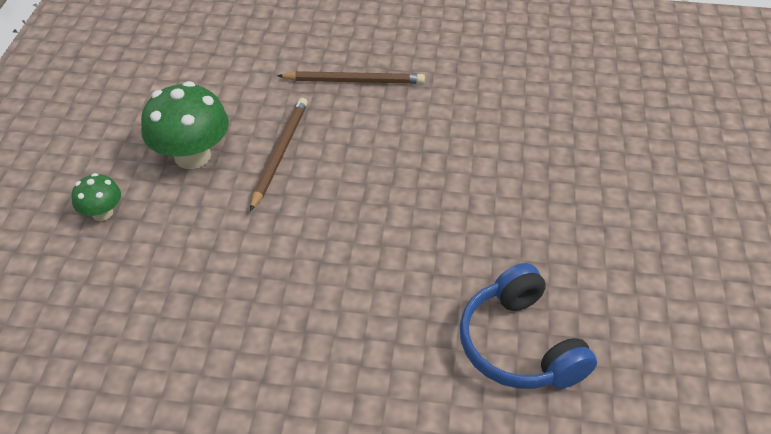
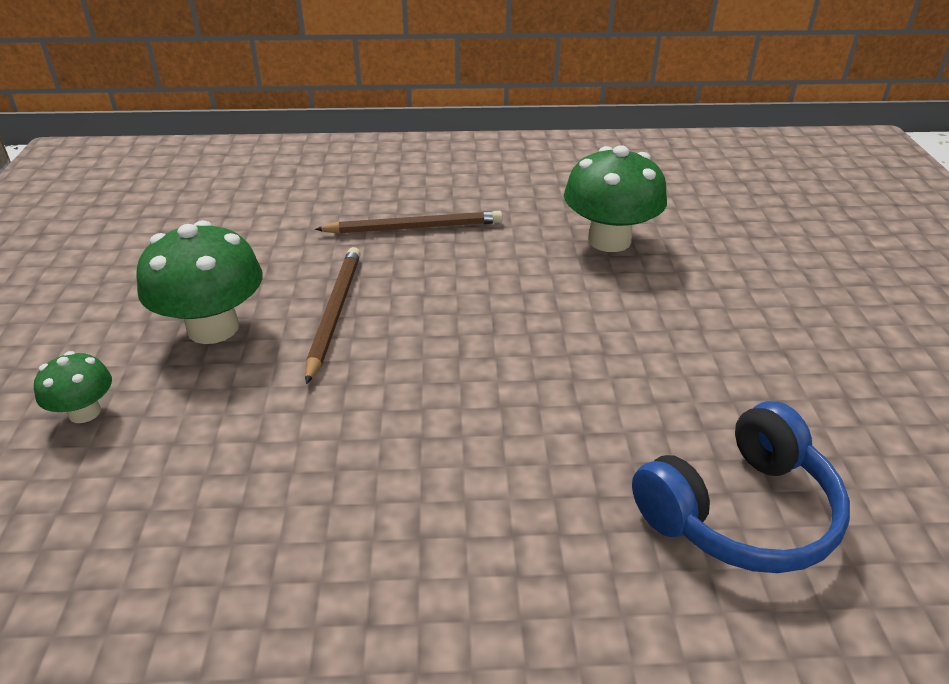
camera: 10 degrees left, 10 degrees down
(505, 110) = (609, 240): none -> green mushroom
(520, 345) = (740, 512): blue headphones -> blue headphones turned 90 degrees counterclockwise

